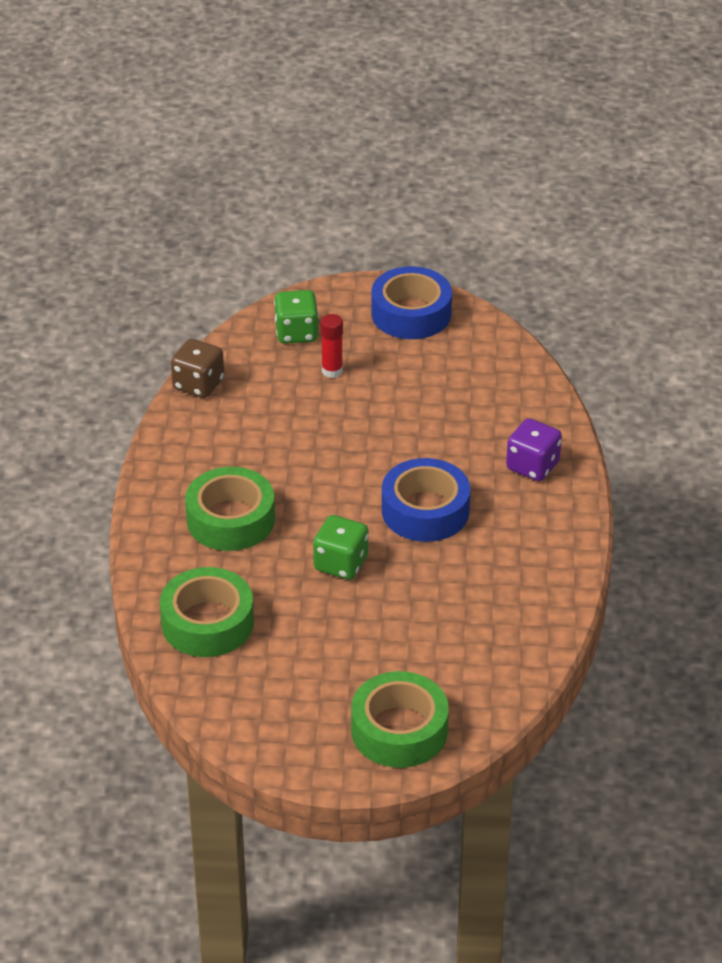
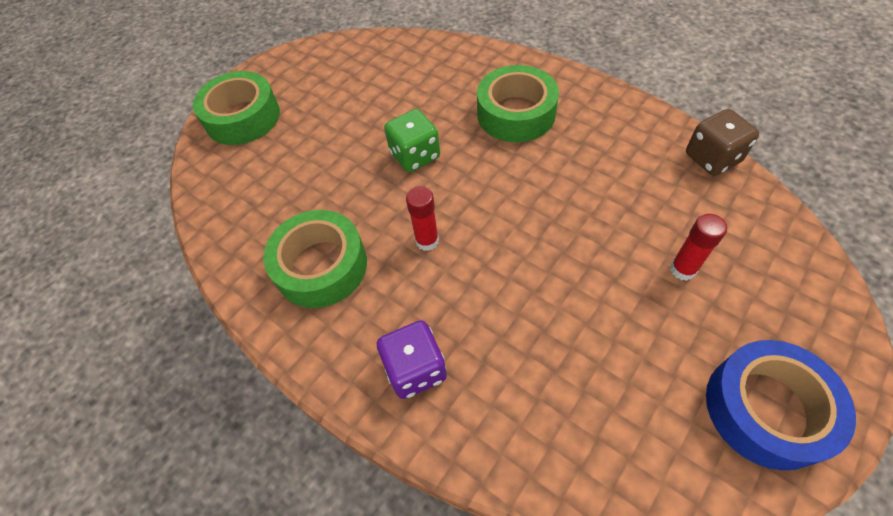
camera: 130 degrees right, 15 degrees up
(207, 623) = (422, 66): green tape -> green tape (321, 266)
(296, 333) = (769, 269): green dice -> none
(425, 510) = (427, 241): blue tape -> red glue stick

